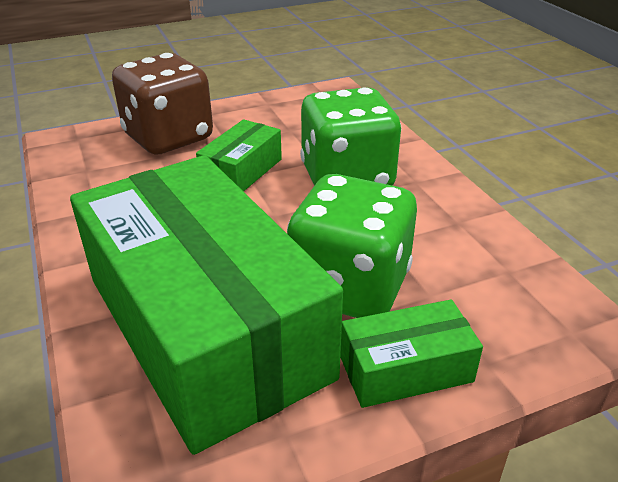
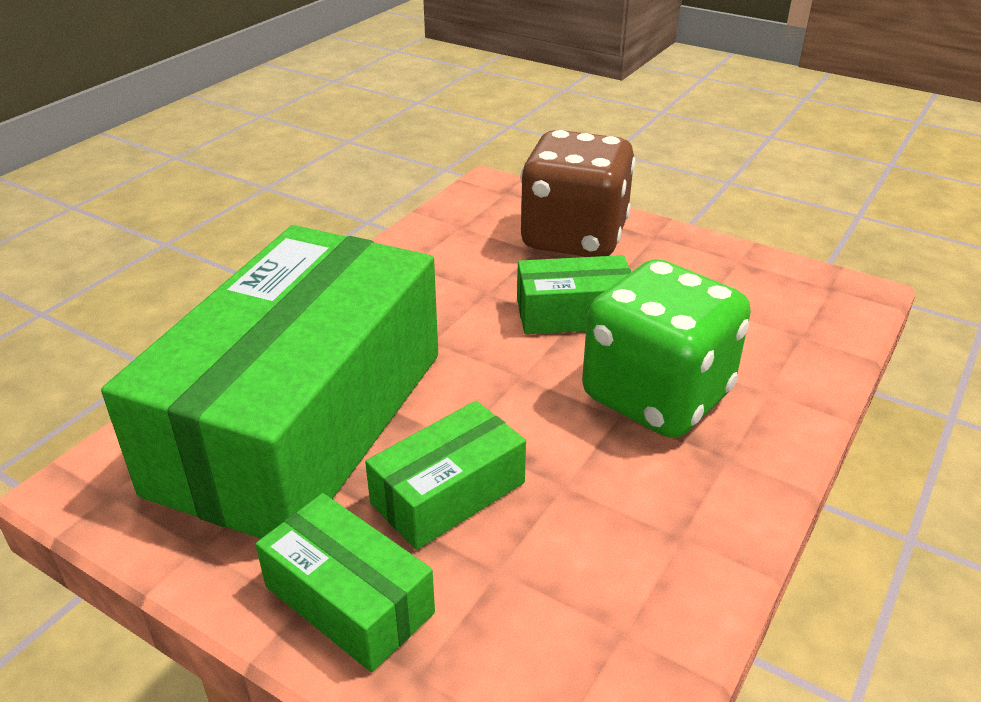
camera: 55 degrees right, 0 degrees up
(349, 287) = (448, 493): green dice -> green box

